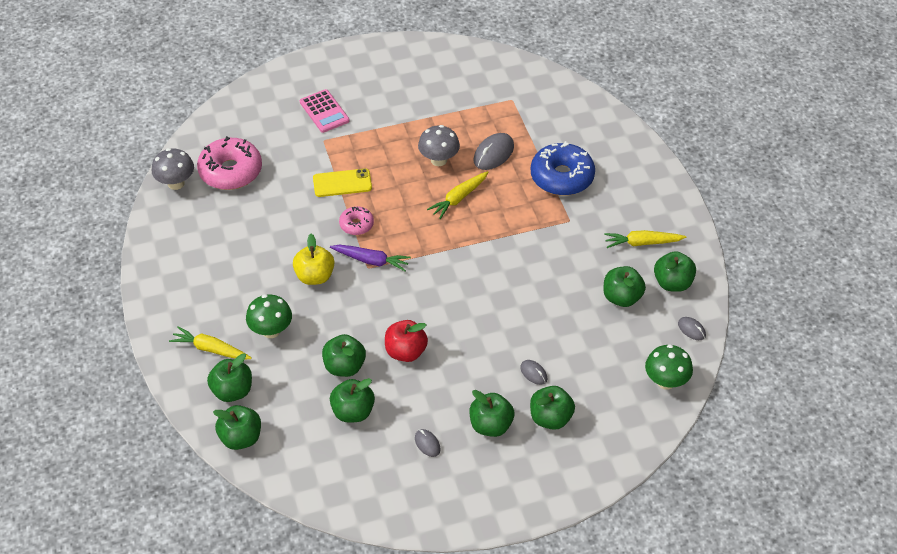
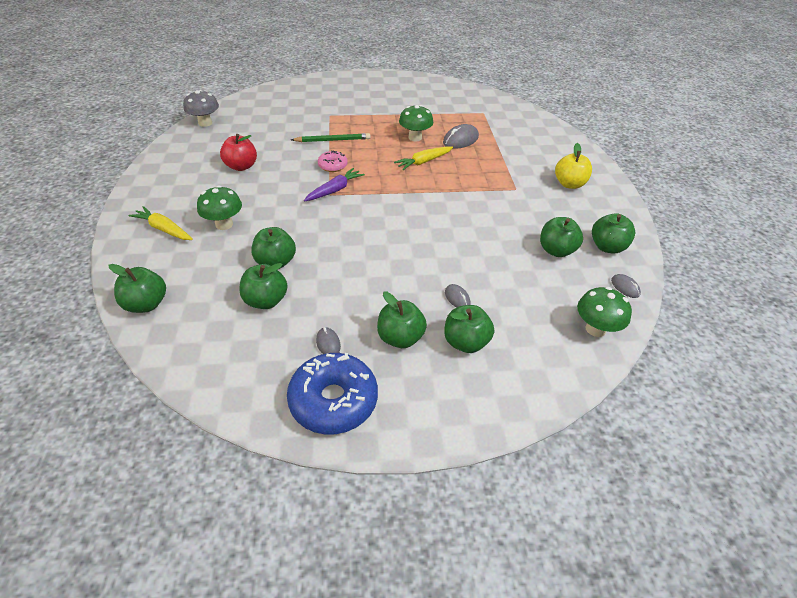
camera: 10 degrees right, 5 degrees down
(231, 171) = (250, 122): pink donut -> none
(232, 391) = (163, 264): green apple -> none
(315, 276) = (282, 193): yellow apple -> yellow apple (569, 184)
(324, 111) = (337, 101): pink calculator -> none
(342, 183) = (332, 140): yellow phone -> green pencil
(371, 261) = (334, 190): purple carrot -> purple carrot turned 75 degrees counterclockwise
(406, 352) = (338, 260): red apple -> red apple (241, 166)
(439, 160) = (415, 137): grey mushroom -> green mushroom
(562, 177) = (514, 161): blue donut -> blue donut (333, 400)
(642, 243) = (580, 213): yellow carrot -> none

